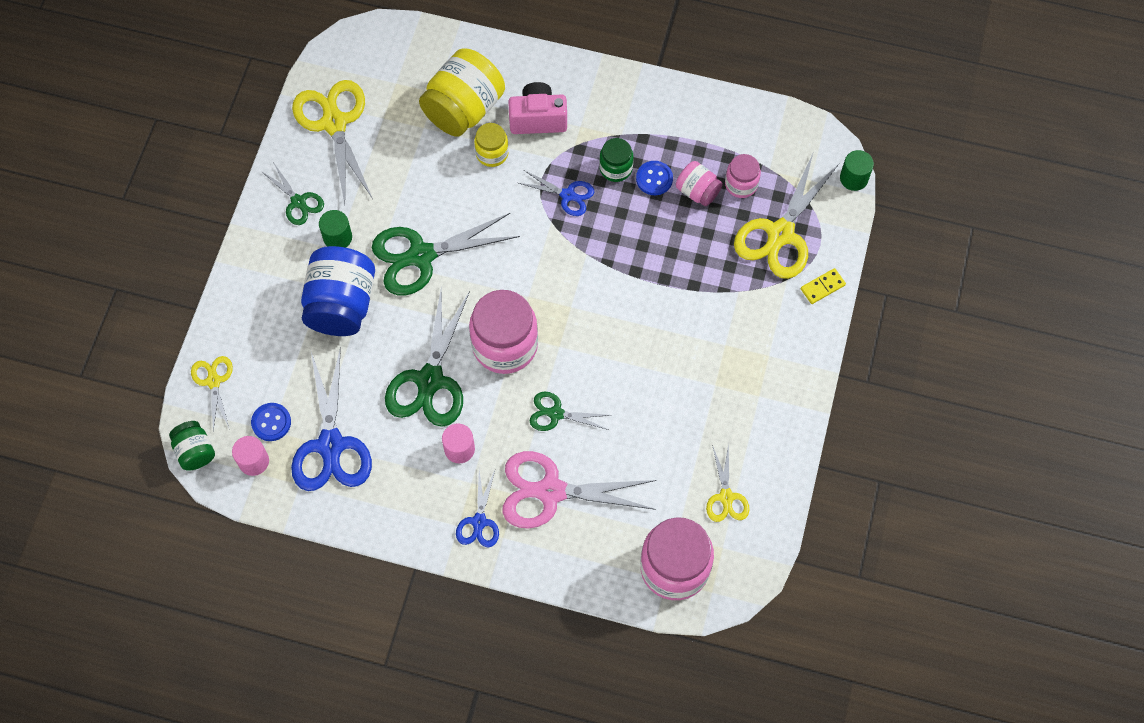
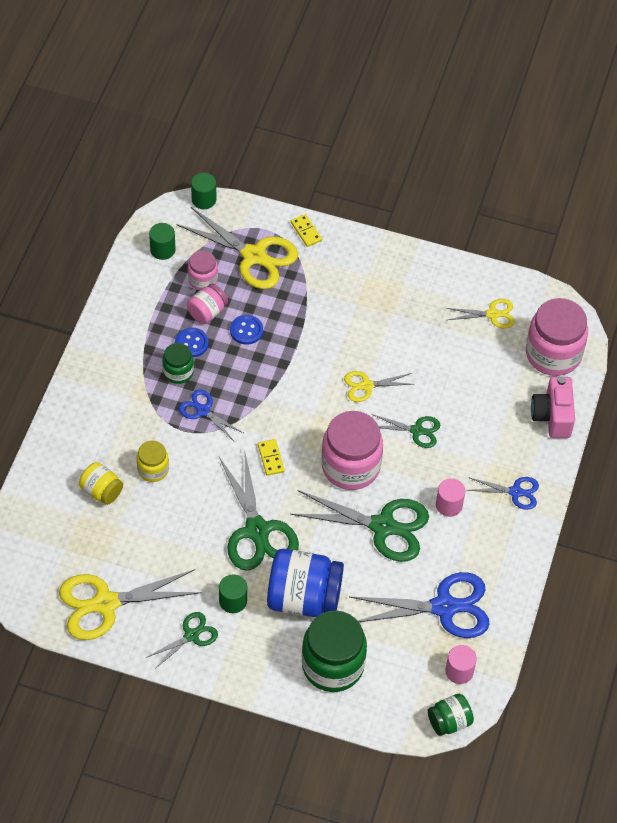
camera: 90 degrees left, 10 degrees down
(213, 381) = (378, 707): yellow scissors -> yellow scissors (366, 386)
(263, 335) = (332, 665): none -> green jar
(271, 422) = (421, 657): blue button -> blue button (246, 330)
(464, 109) = (101, 491): yellow jar -> yellow jar, size x0.53
(511, 265) = (271, 458): none -> yellow domino
(538, 119) = (119, 430): pink camera -> pink camera (552, 416)
(550, 491) = (488, 438): pink scissors -> none
(556, 413) = (417, 430): green scissors -> green scissors turned 90 degrees counterclockwise
(568, 195) = (203, 410): blue scissors -> blue scissors turned 75 degrees counterclockwise
(777, 142) = (162, 250): none -> green cylinder

